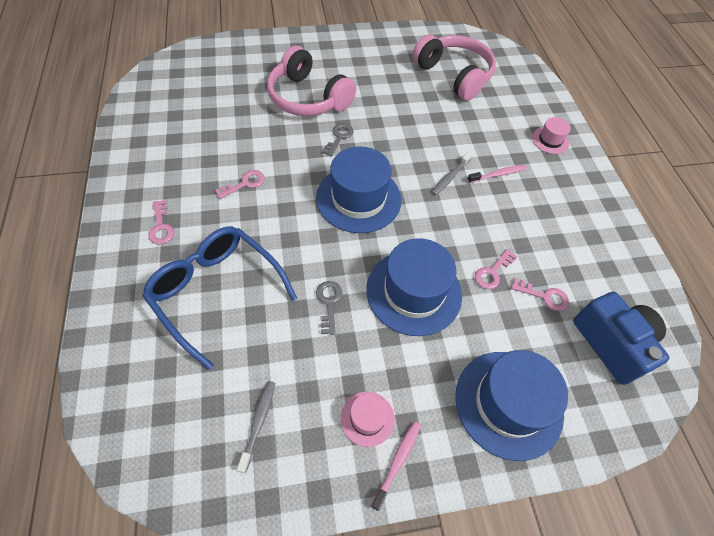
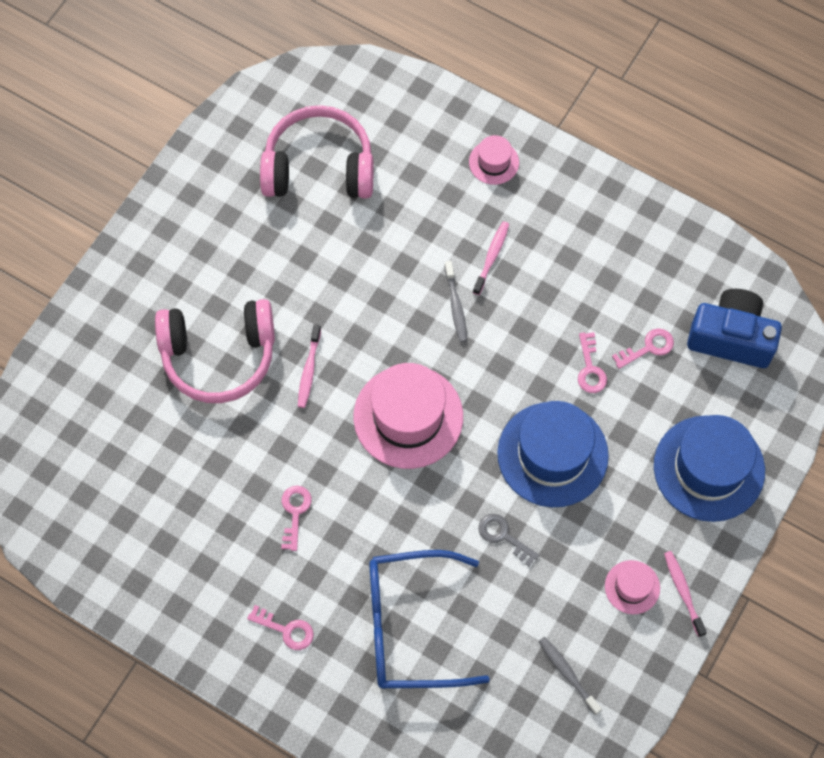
camera: 45 degrees left, 10 degrees up
(339, 137) = (309, 370): grey key -> pink toothbrush
(358, 198) = (408, 416): blue hat -> pink hat

